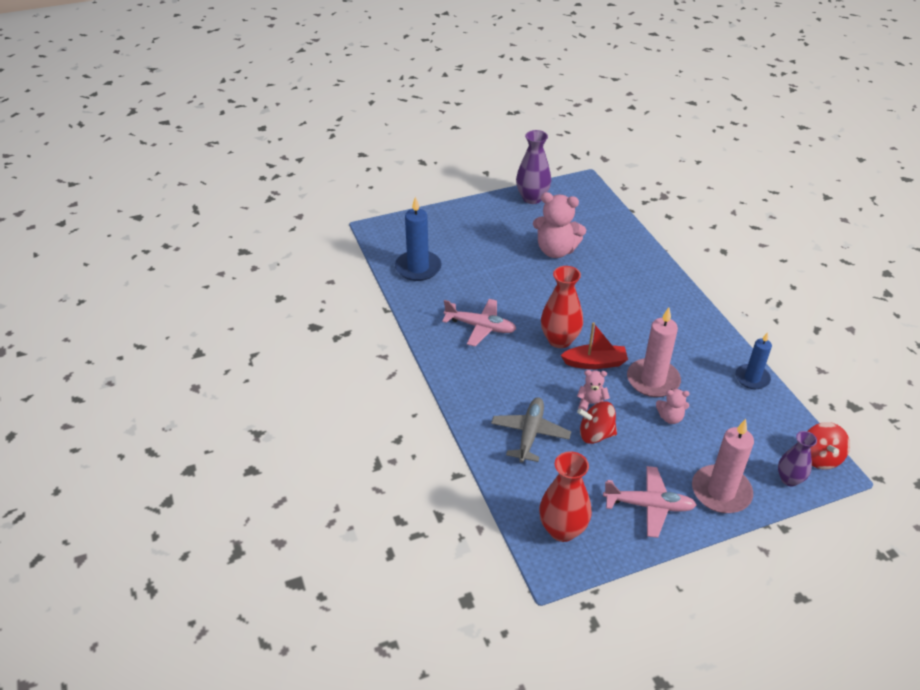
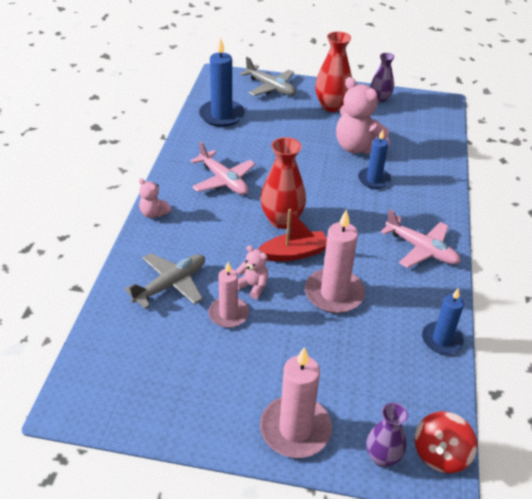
camera: 30 degrees right, 0 degrees up
(433, 224) = (270, 87): none -> grey plane
(532, 198) = (380, 98): purple vase -> purple vase, size x0.64
(562, 530) = (110, 379): red vase -> red vase (331, 106)
(594, 274) = (374, 179): none -> blue candle
(595, 363) = (294, 253): red boat -> red boat turned 45 degrees counterclockwise
(595, 434) = (228, 314): red spinning top -> pink candle
(649, 506) = (210, 403): pink plane -> pink plane (421, 249)
(670, 417) = (316, 334): pink teddy bear -> pink teddy bear (154, 213)

